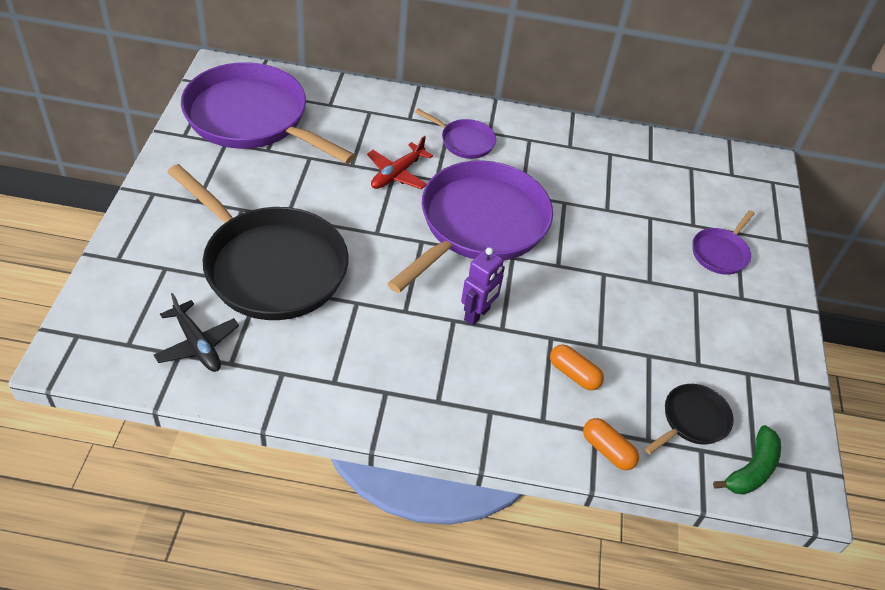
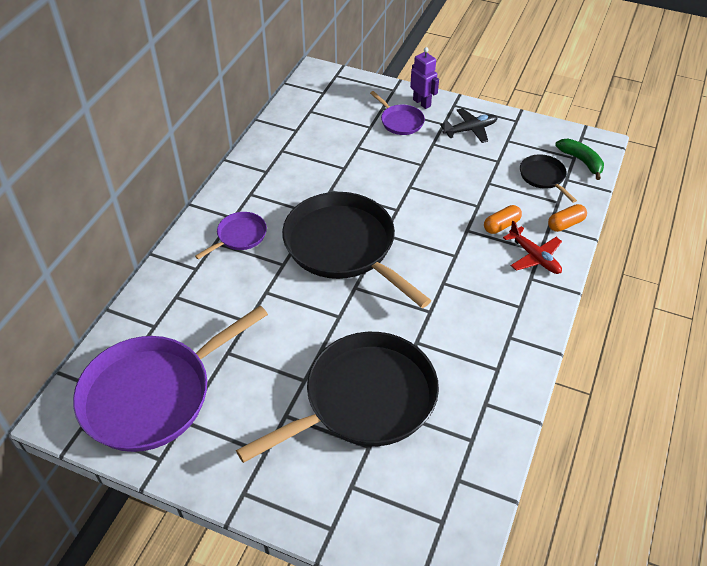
camera: 70 degrees left, 0 degrees up
(197, 344) = (448, 464): black plane -> black plane (470, 130)
(397, 174) = (268, 290): red plane -> red plane (534, 257)
(477, 314) = (439, 267): purple robot -> purple robot (422, 103)
(479, 224) = (343, 246): purple pan -> black pan

